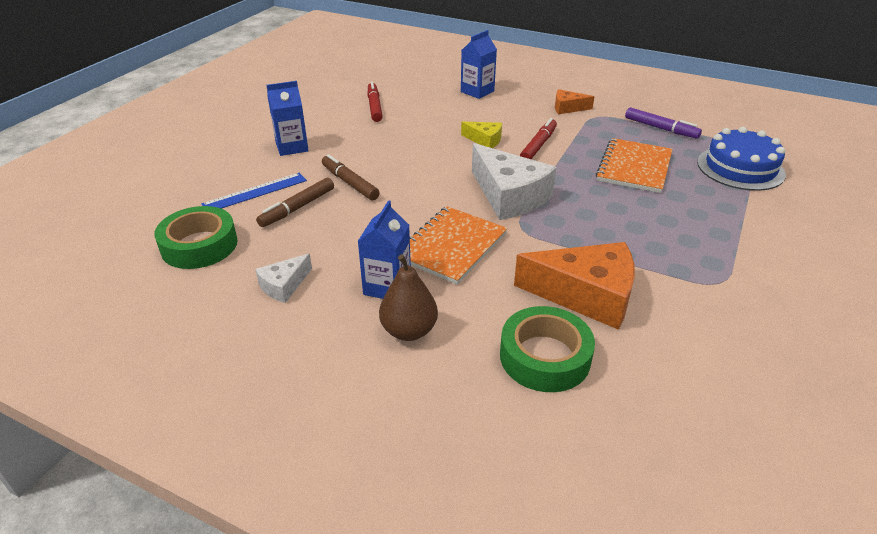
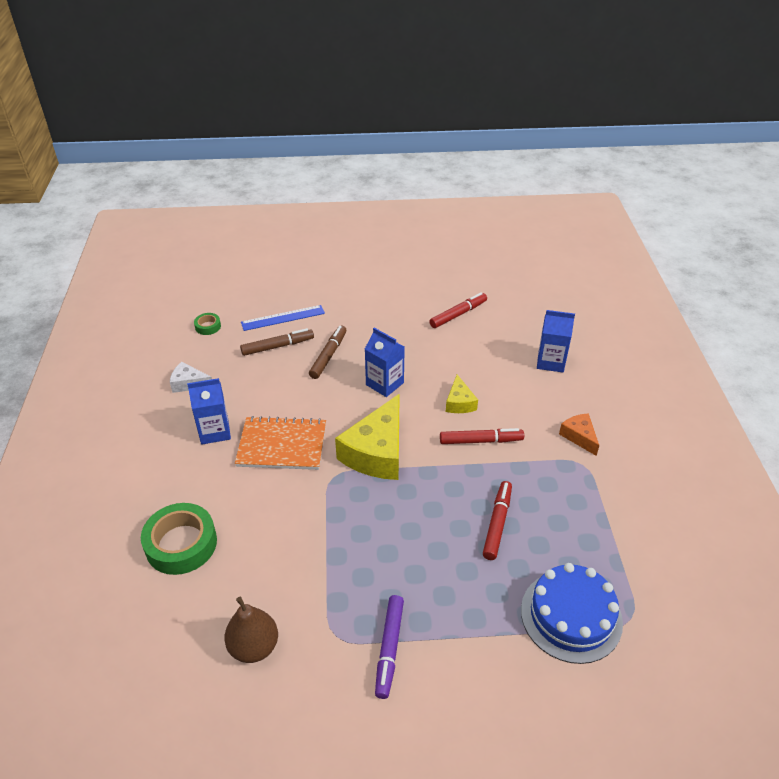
camera: 60 degrees right, 5 degrees up
(199, 245) = (208, 326): green tape -> green tape, size x0.48
(255, 192) = (283, 318): blue ruler -> blue ruler turned 45 degrees counterclockwise
(292, 147) = (355, 304): blue carton -> blue carton (384, 384)
(297, 208) = (277, 346): brown marker -> brown marker turned 150 degrees clockwise
(409, 331) = (174, 462): brown pear -> brown pear (254, 647)
(509, 196) = (377, 452): white cheese -> yellow cheese
(586, 295) = (266, 546): orange cheese -> none
(634, 167) = (497, 523): orange notebook -> red marker
(660, 128) = (603, 524): purple marker -> purple marker (389, 648)

